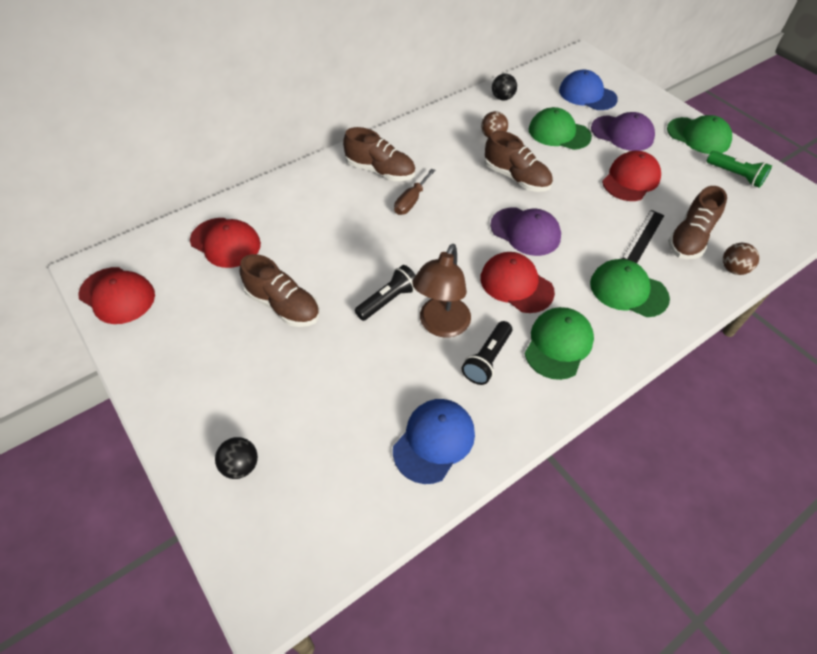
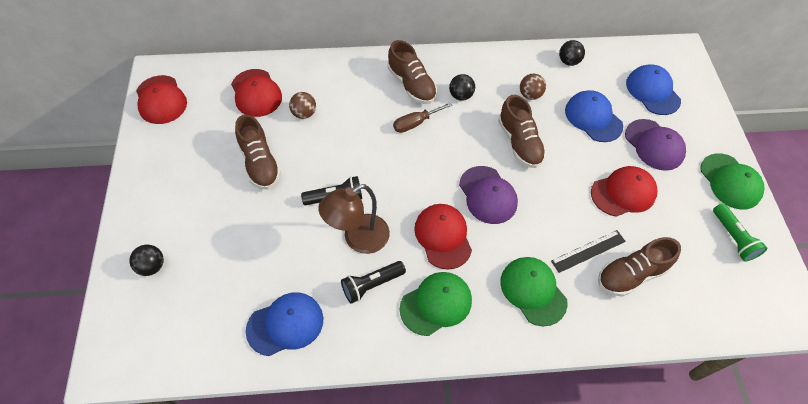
camera: 30 degrees right, 5 degrees up
(433, 161) = (460, 95): none -> black ball
(559, 133) = (593, 118): green cap -> blue cap
(733, 269) = (647, 323): brown ball -> brown ball (304, 113)

